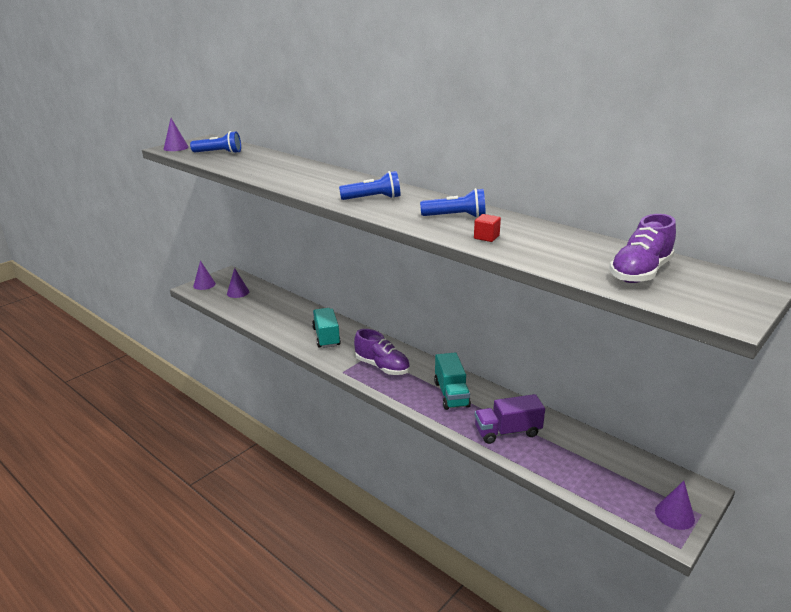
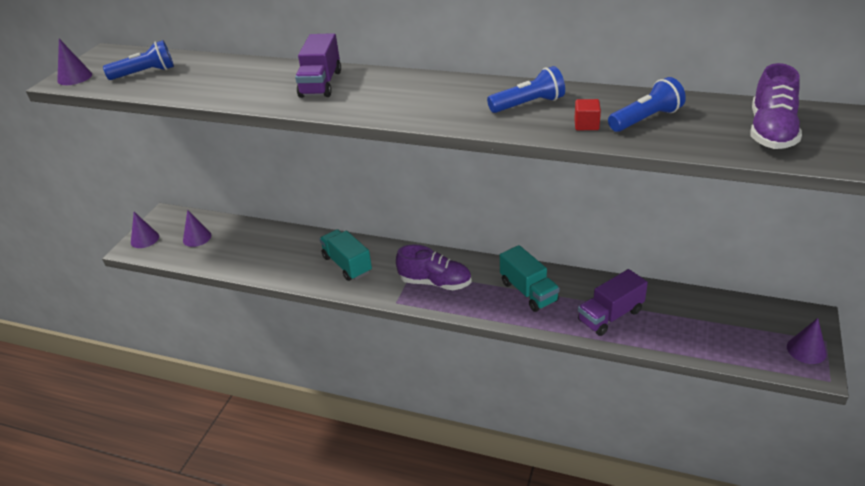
camera: 20 degrees left, 10 degrees up
(322, 178) = (321, 84): none -> purple truck
(373, 198) = (412, 101): blue flashlight -> blue flashlight (646, 119)

